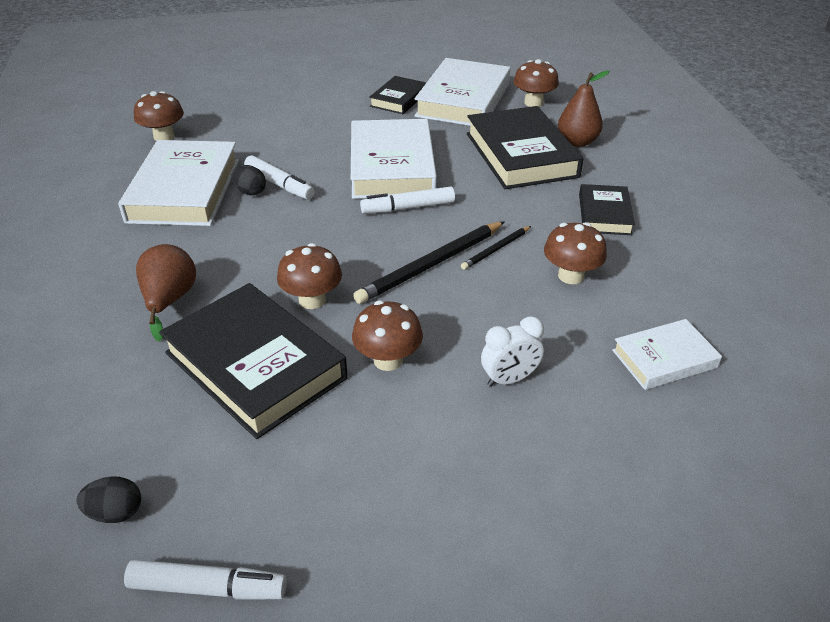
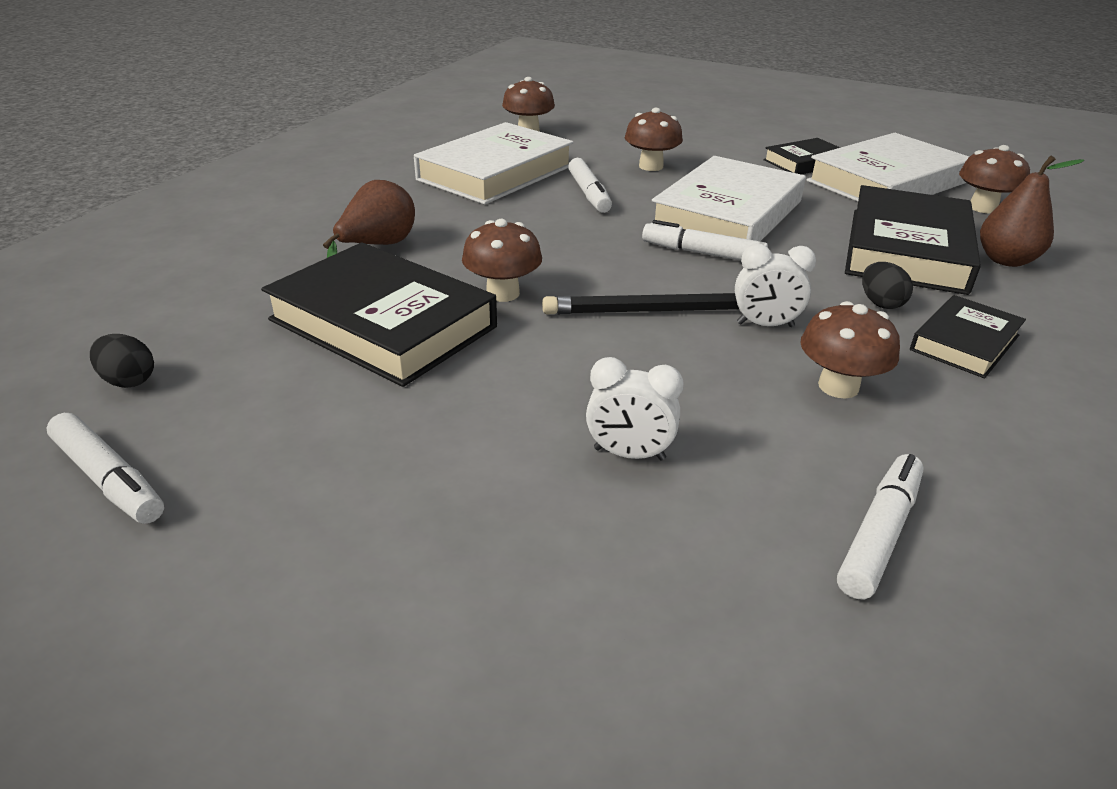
camera: 35 degrees right, 5 degrees down
(250, 192) = (553, 191): black egg -> black egg (880, 303)
(255, 365) = (383, 323): black book -> black book turned 45 degrees counterclockwise
(388, 360) = (513, 374): brown mushroom -> brown mushroom (651, 166)
(496, 249) = (765, 325): black pencil -> white clock
(664, 359) = (879, 534): white book -> white marker

